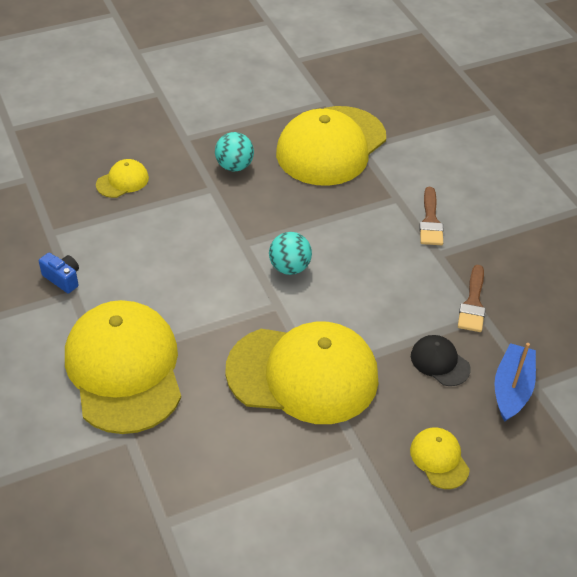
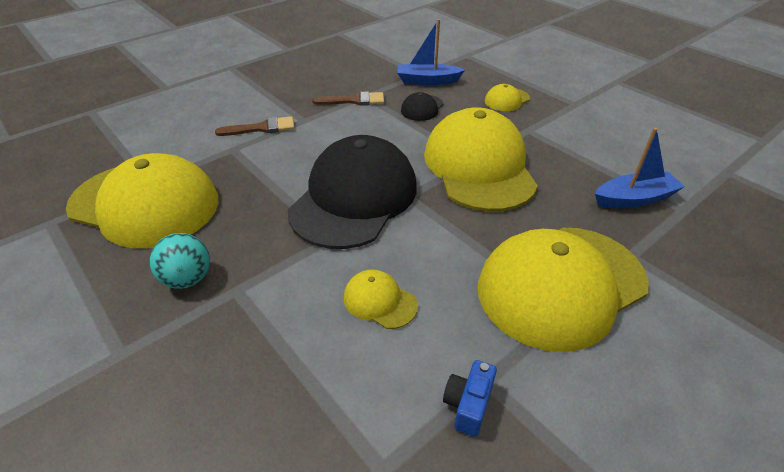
camera: 105 degrees left, 5 degrees down
(122, 181) = (234, 405): yellow cap -> yellow cap (379, 301)
(197, 487) = (634, 199): none -> blue boat
(289, 267) = (354, 198): turquoise ball -> black cap

